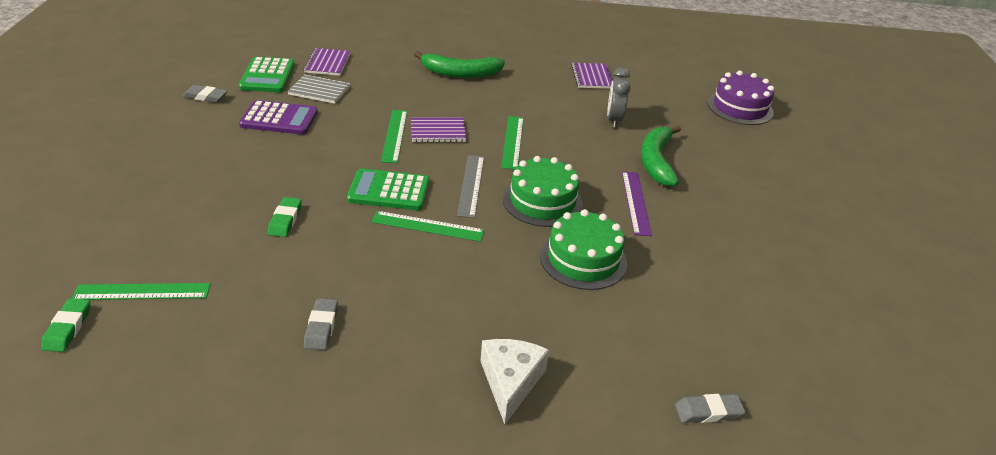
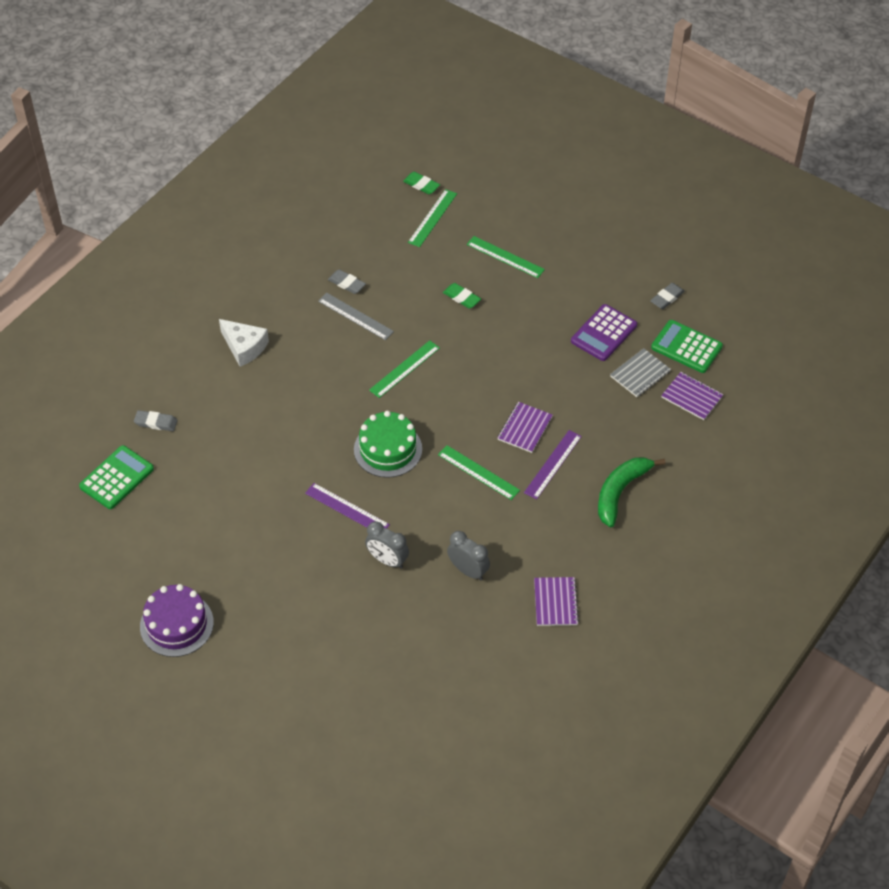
camera: 125 degrees right, 15 degrees up
(389, 191) = (460, 364): green calculator -> green calculator (117, 478)
(394, 135) = (535, 397): green ruler -> green ruler (505, 257)
(464, 108) = (553, 464): none -> purple ruler
(471, 185) = (436, 415): grey ruler -> grey ruler (355, 316)
(583, 259) = (311, 437): green cake -> none
(592, 77) = (555, 602): purple notebook -> purple notebook turned 60 degrees clockwise
(656, 161) = (387, 560): green banana -> grey clock
(708, 412) = (156, 422): grey eraser -> grey eraser turned 75 degrees clockwise
(740, 108) = (425, 700): purple cake -> purple cake (176, 624)

